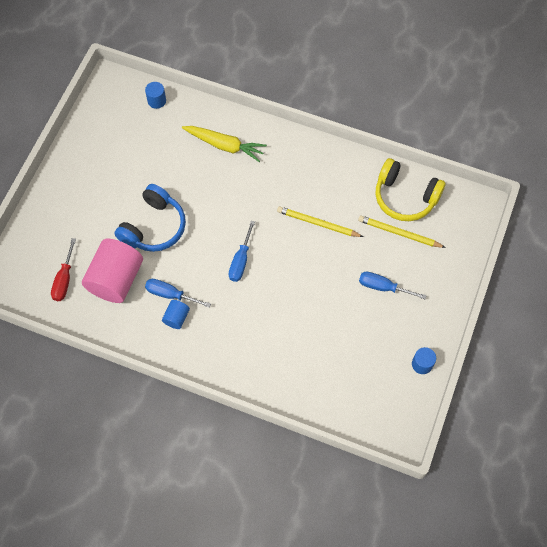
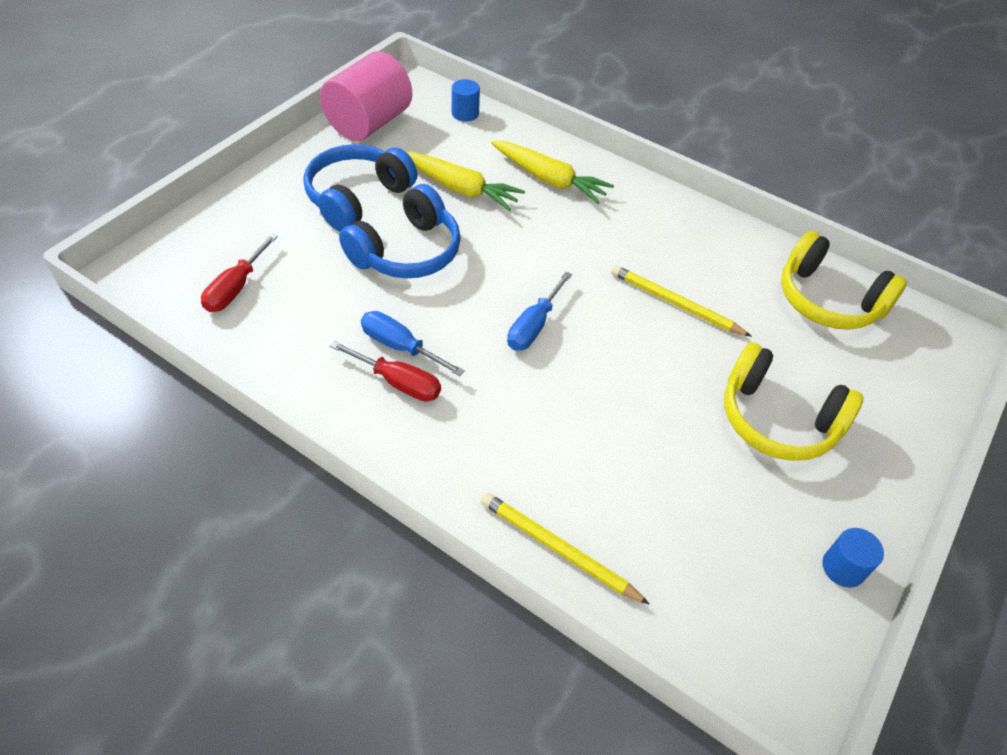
camera: 10 degrees right, 15 degrees down
(110, 192) = (357, 197): none -> blue headphones
(116, 279) = (318, 306): pink cylinder -> pink cylinder (369, 123)
(171, 168) = (459, 188): none -> yellow carrot
(176, 318) = (398, 382): blue cylinder -> red screwdriver
(383, 287) = (777, 419): blue screwdriver -> yellow headphones
(399, 233) = (814, 347): yellow pencil -> yellow pencil (558, 549)

